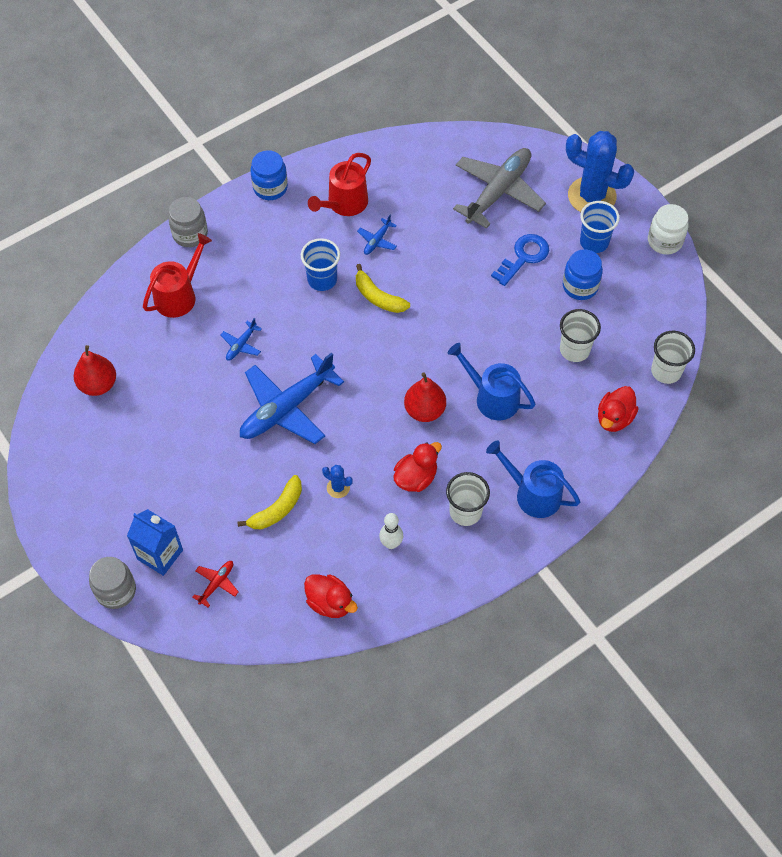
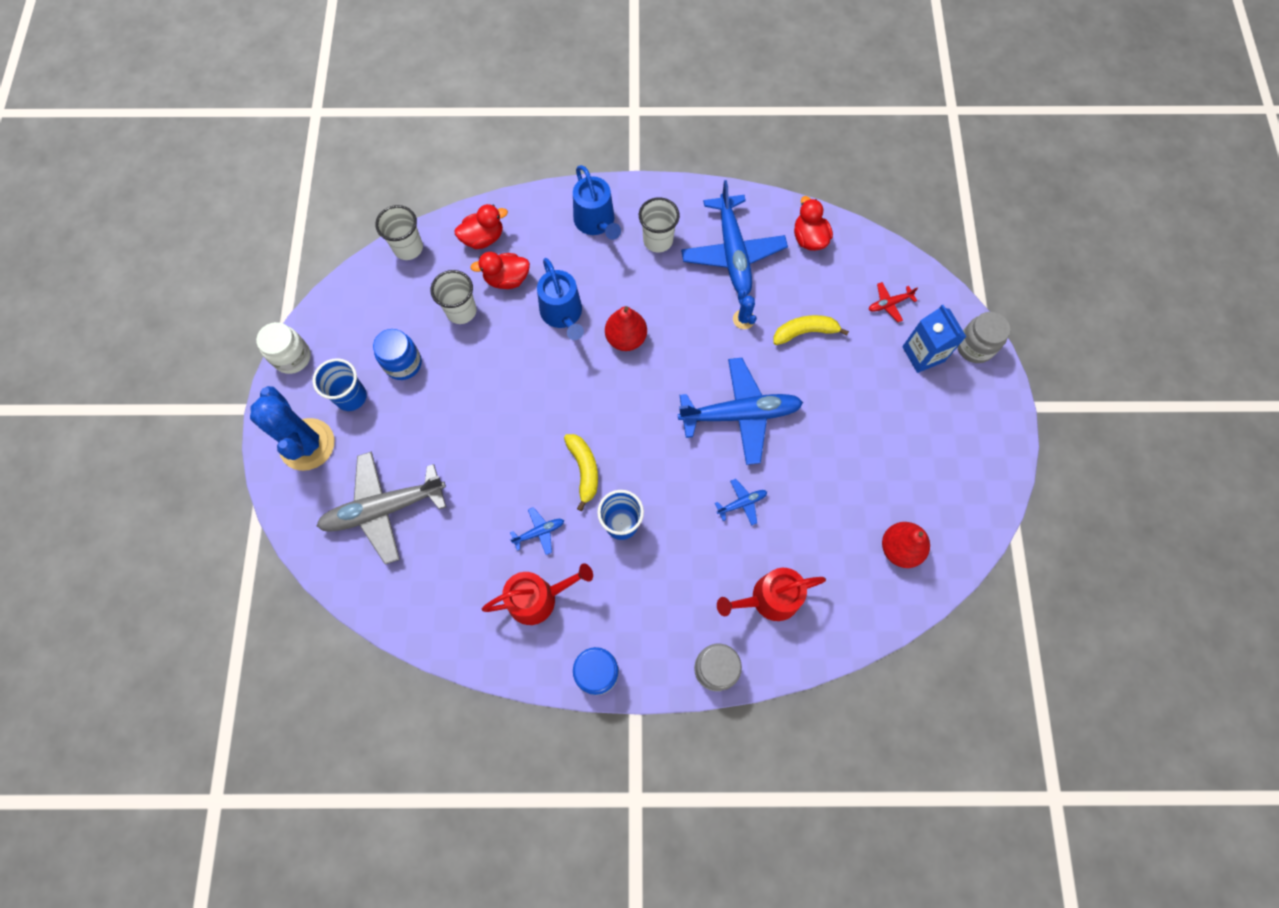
camera: 145 degrees left, 10 degrees up
(391, 543) = (732, 252): white bowling pin -> blue plane
(416, 477) = (675, 289): red duck -> red duck (507, 279)
(523, 257) = (424, 423): blue key -> none

